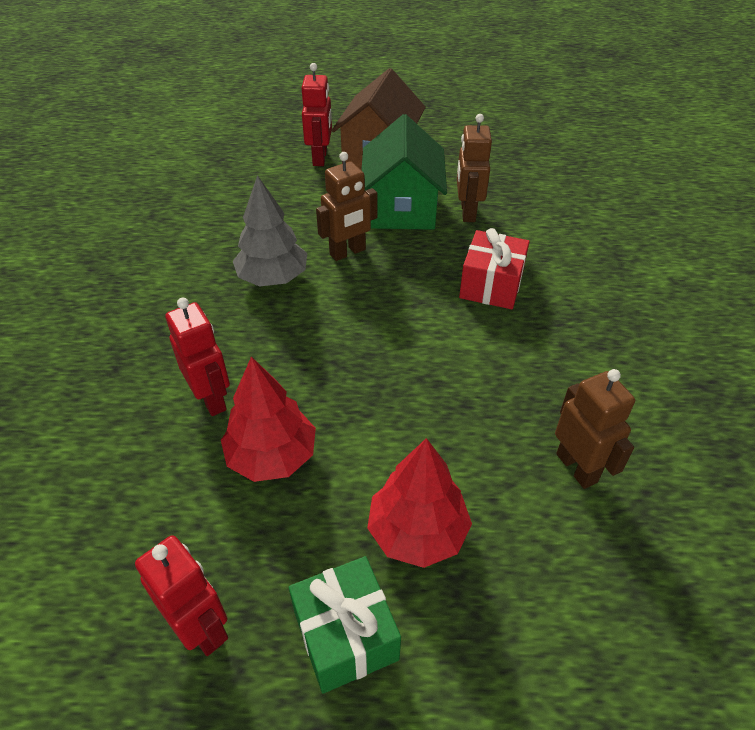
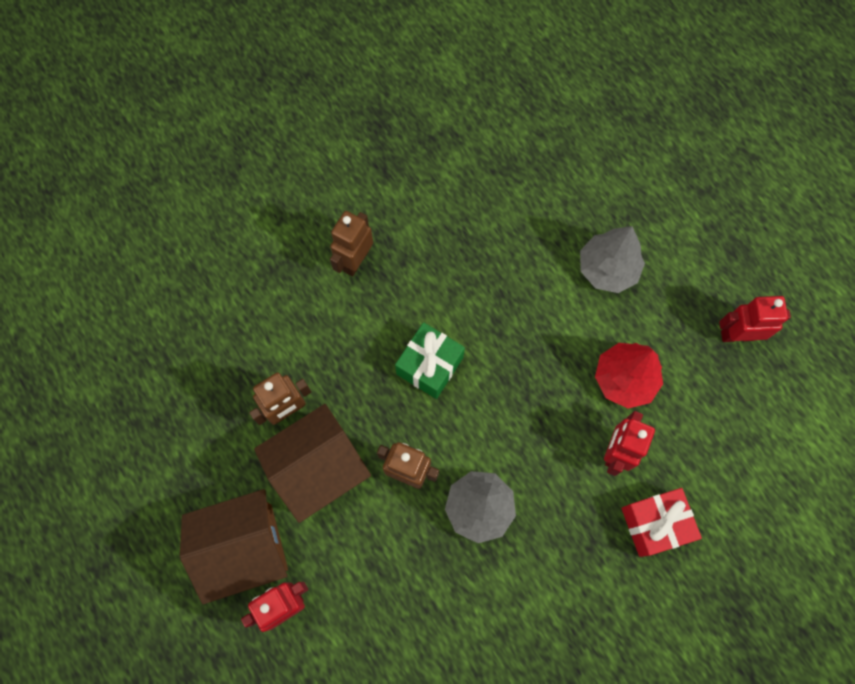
camera: 125 degrees left, 25 degrees up
(201, 628) = (737, 335): red robot -> red robot turned 75 degrees clockwise
(345, 635) = (685, 268): green gift -> green gift (430, 366)
(402, 208) = (318, 468): green house -> brown house
(417, 532) = (607, 269): red tree -> grey tree
(491, 285) = (373, 340): red gift -> red gift (655, 524)
(577, 468) = (503, 211): brown robot -> brown robot (355, 261)

